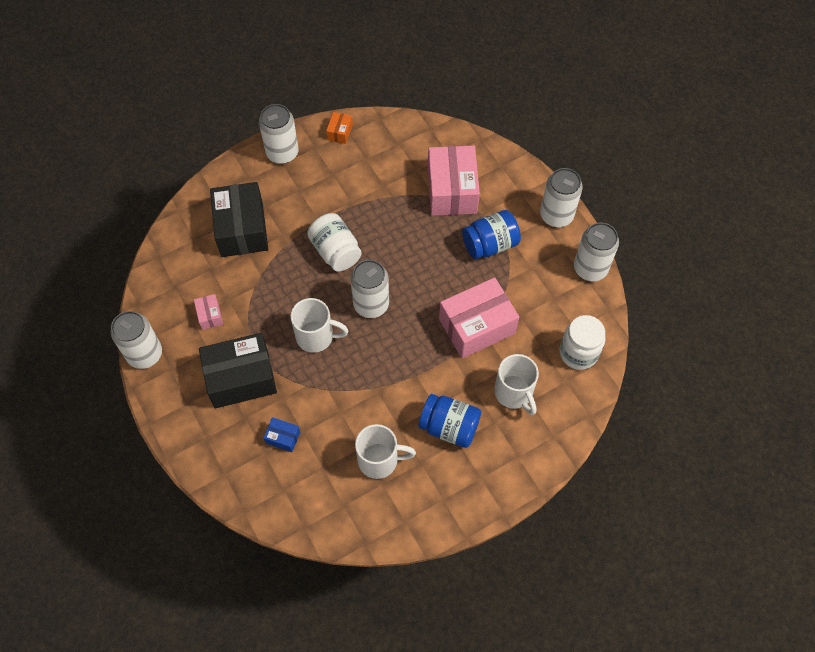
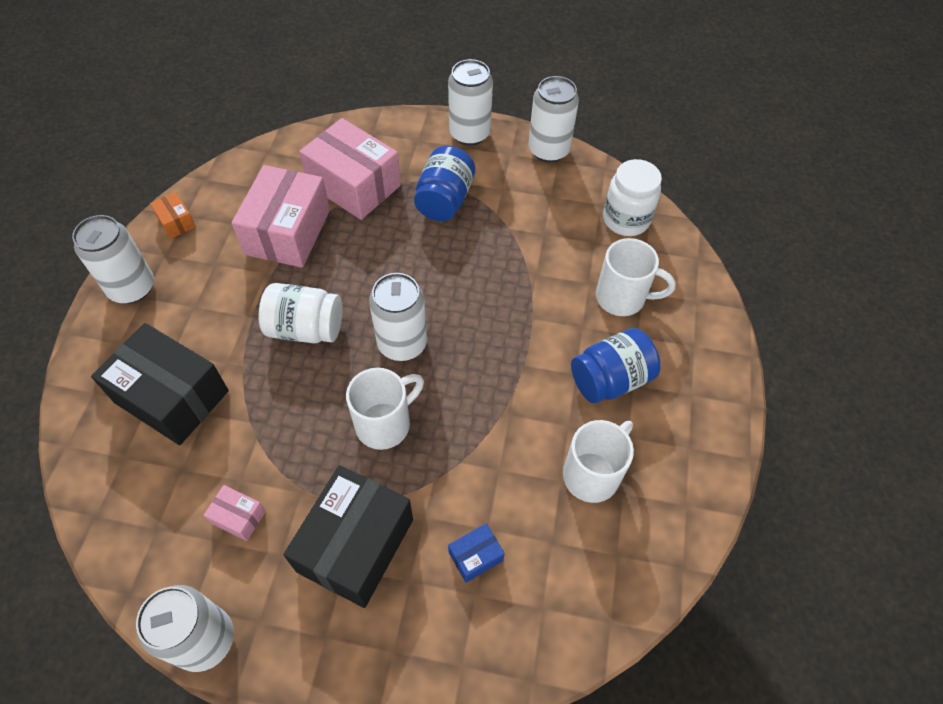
camera: 50 degrees left, 5 degrees down
(477, 326) = (521, 274): pink box -> pink box (288, 232)

